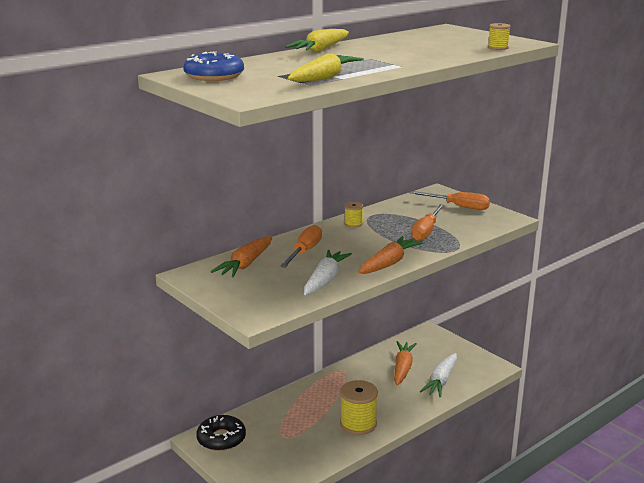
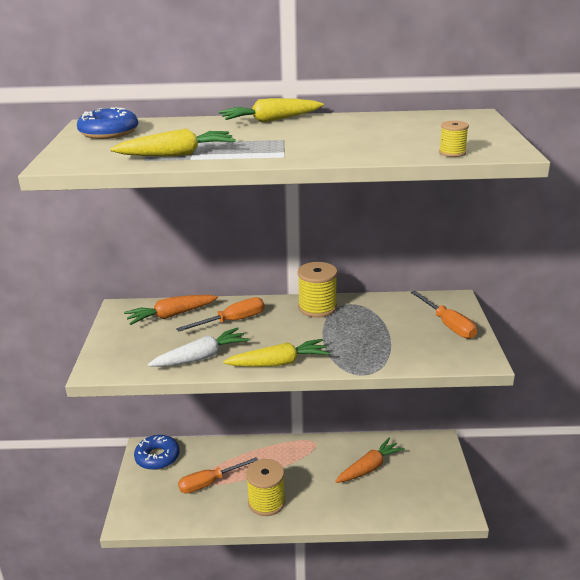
camera: 40 degrees right, 5 degrees up
(221, 439) = (157, 457): black donut -> blue donut
(353, 224) = (317, 307): yellow spool -> yellow spool, size x1.95
(389, 263) = (279, 363): orange carrot -> yellow carrot
(426, 231) = (369, 341): orange screwdriver -> orange screwdriver (209, 483)
(441, 381) = (388, 499): white carrot -> none

